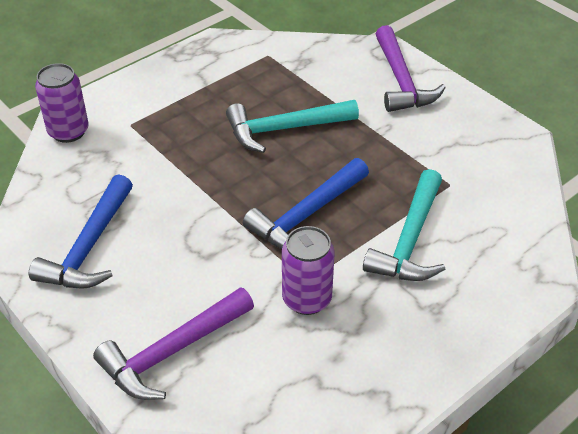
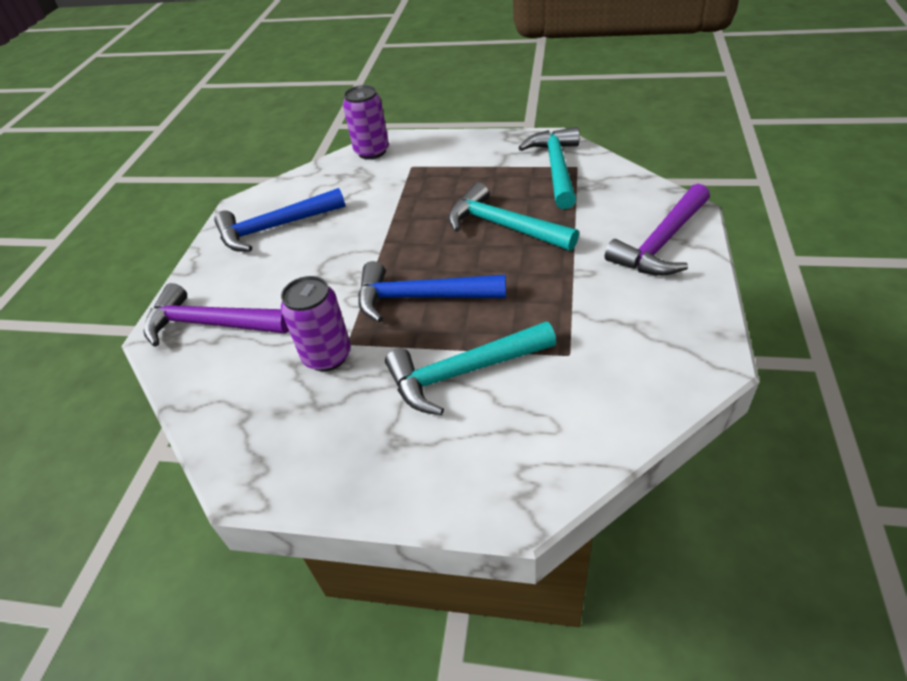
camera: 55 degrees right, 0 degrees up
(255, 64) = (556, 168): none -> turquoise hammer

